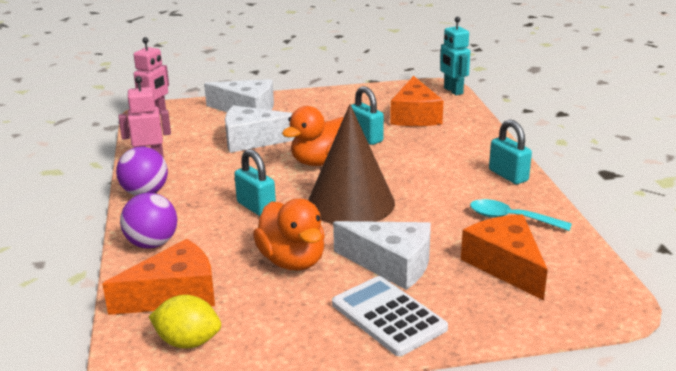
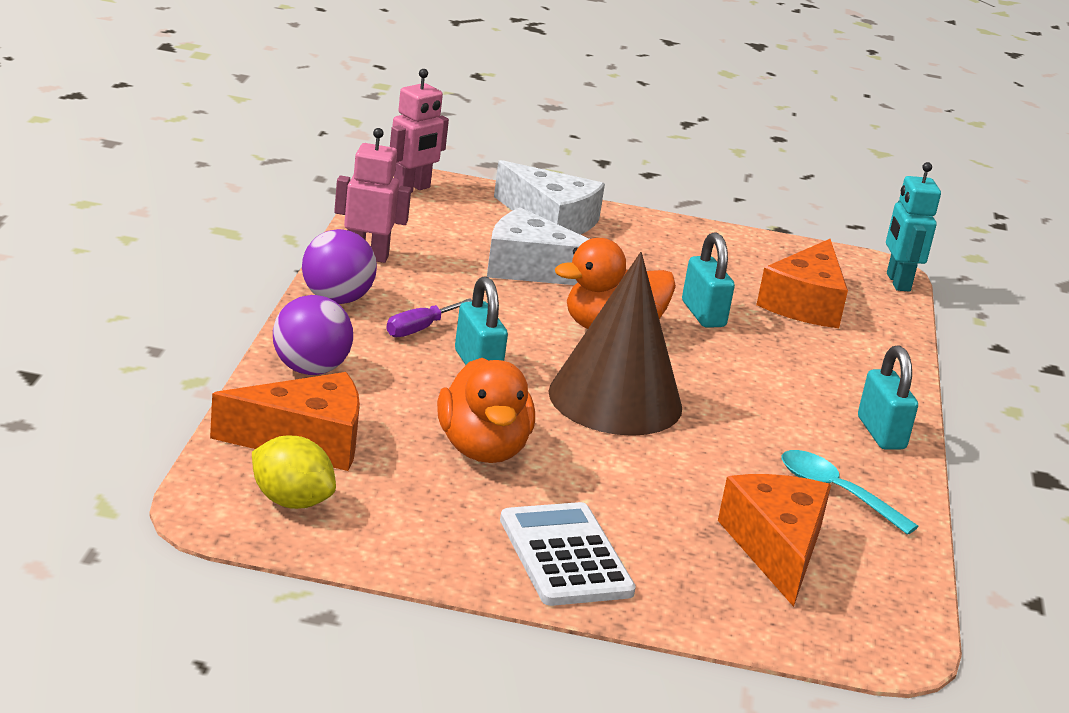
camera: 15 degrees right, 0 degrees up
(208, 195) = (420, 328): none -> purple screwdriver
(392, 264) = (616, 496): white cheese -> none

